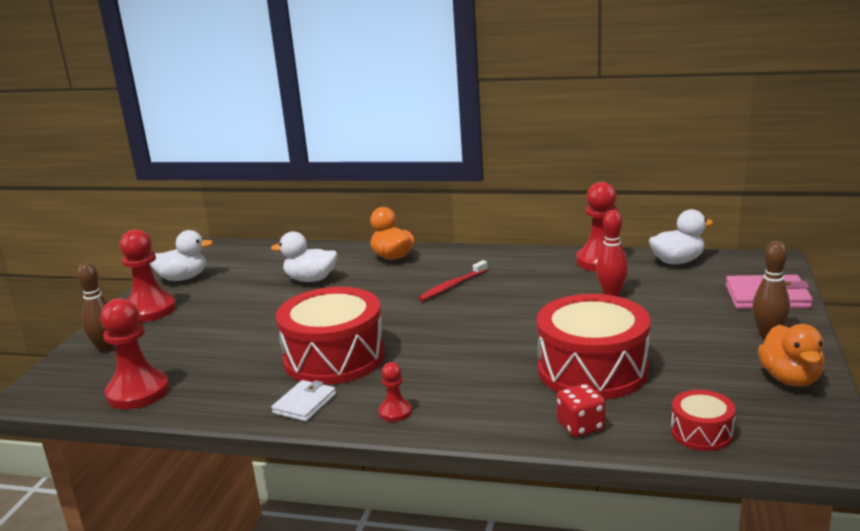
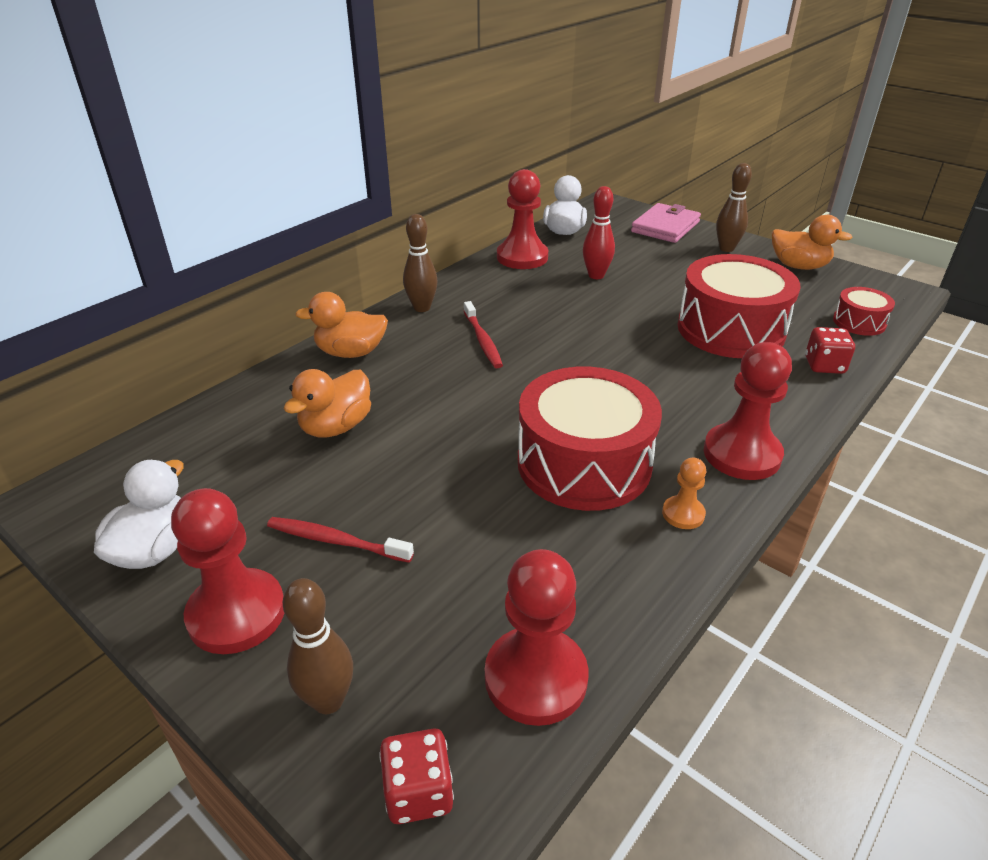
camera: 65 degrees left, 15 degrees up
(60, 384) = (418, 792): none -> red dice
(212, 313) = (336, 541): none -> red toothbrush
(304, 404) = (683, 514): white wallet -> orange pawn
(310, 279) = (336, 427): white duck -> orange duck
(395, 412) = (742, 454): red pawn -> red pawn, size x1.98
(473, 256) = (422, 308): none -> brown bowling pin

